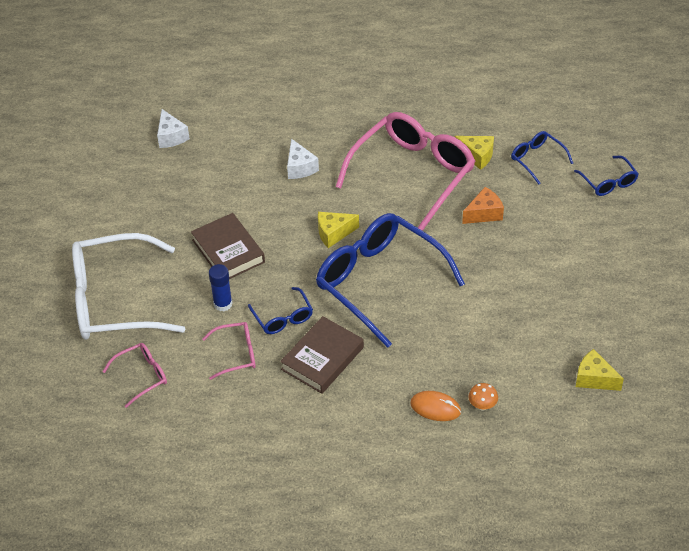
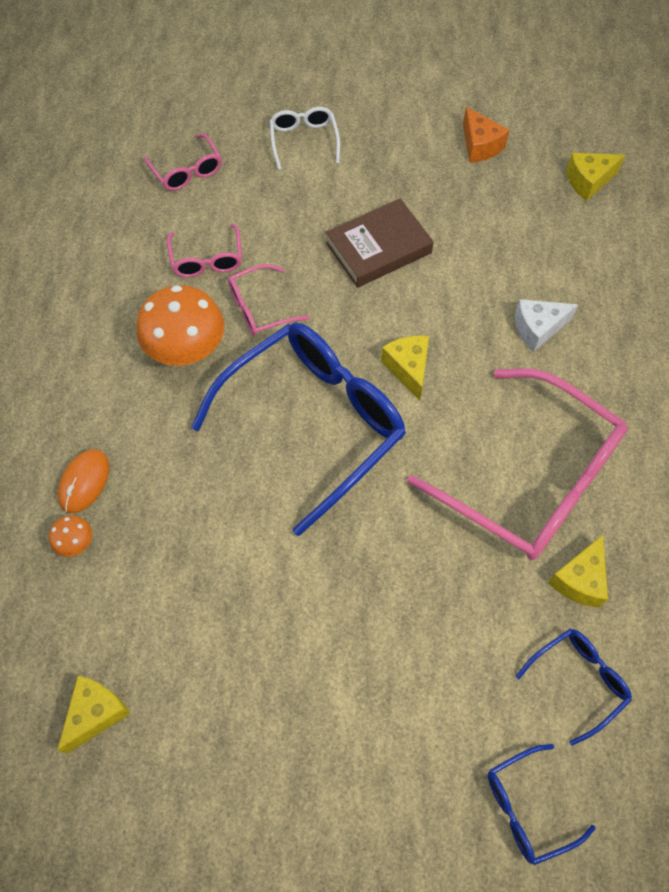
camera: 90 degrees right, 15 degrees up
(116, 300) = (304, 141): white glasses -> white glasses, size x0.45
(171, 136) = (588, 181): white cheese -> yellow cheese
(223, 304) = (289, 244): blue glue stick -> none
(282, 317) = (261, 307): blue glasses -> pink glasses
(322, 358) = (187, 351): brown book -> orange mushroom
(484, 213) = (447, 579): orange cheese -> orange cheese (480, 146)

